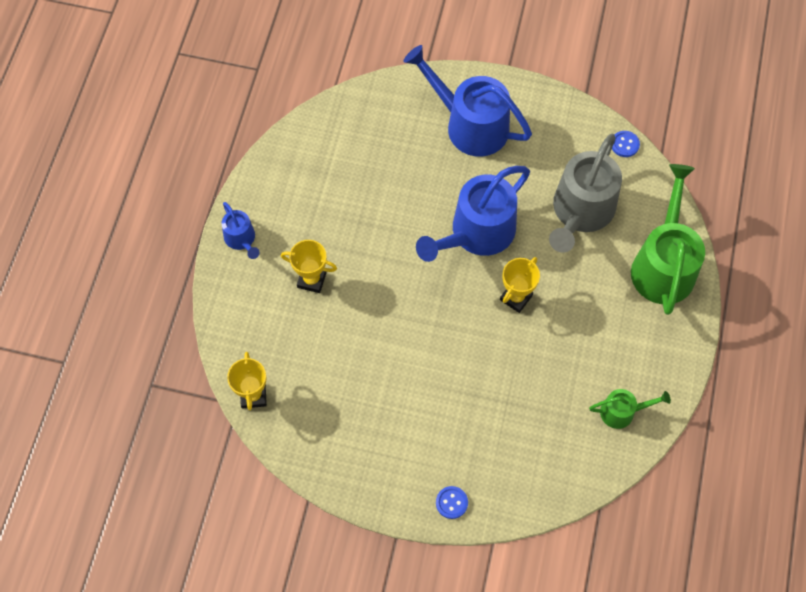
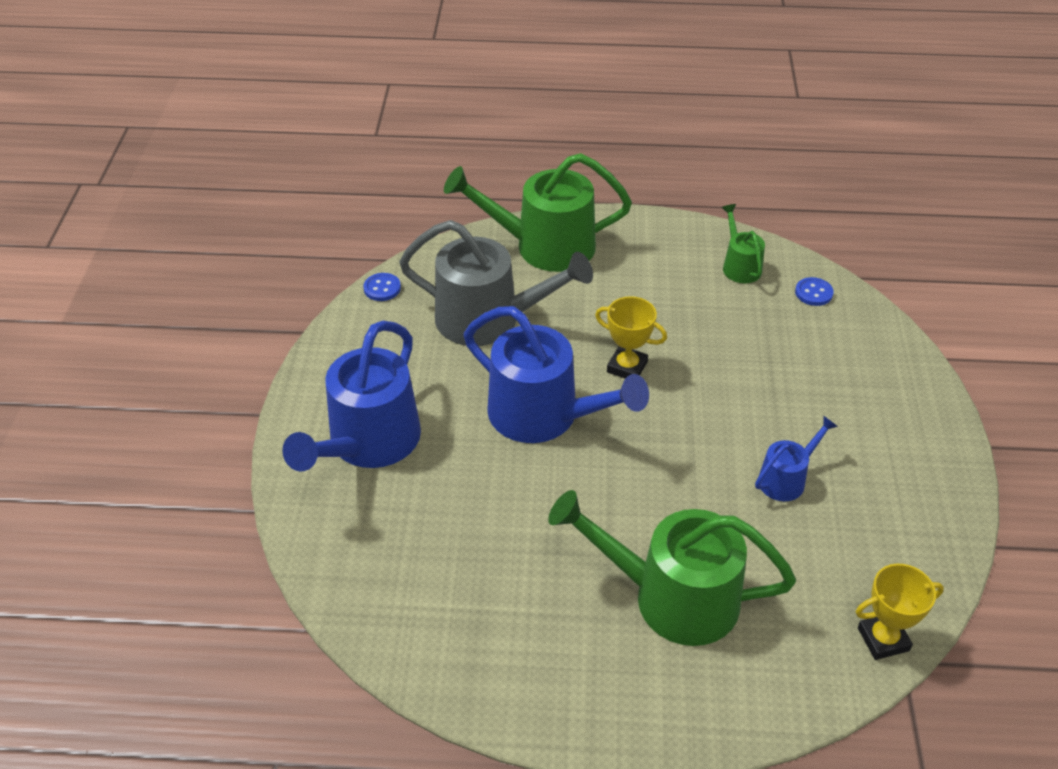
camera: 100 degrees left, 20 degrees down
(241, 239) = (629, 712): blue watering can -> blue watering can (786, 478)
(311, 280) = (671, 597): yellow trophy -> green watering can
(451, 502) = (920, 396): blue button -> blue button (813, 293)

